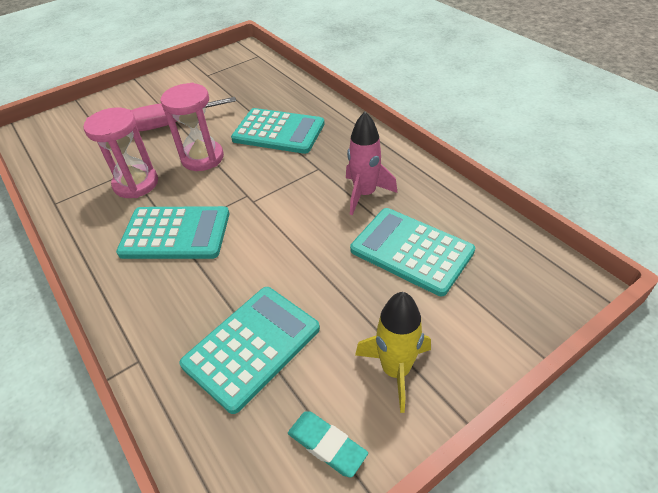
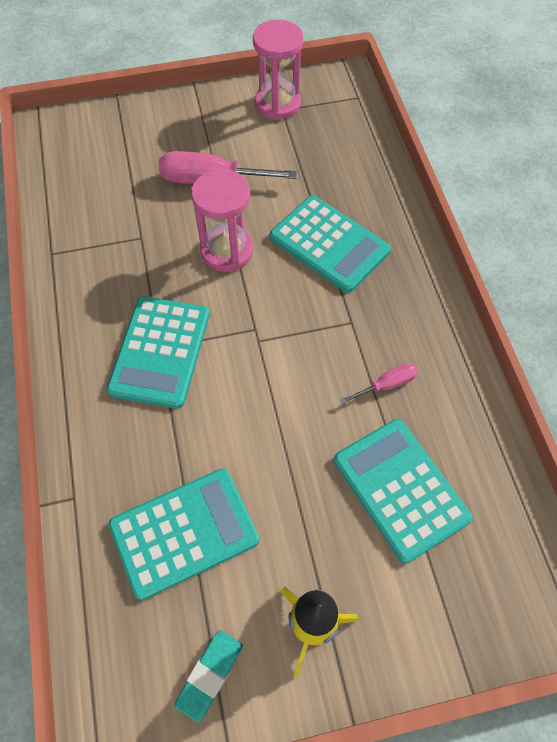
camera: 20 degrees right, 15 degrees up
(136, 184) = (142, 260): pink hourglass -> pink hourglass (278, 104)
(175, 233) = (160, 352): turquoise calculator -> turquoise calculator turned 75 degrees clockwise
(327, 445) = (210, 674): turquoise eraser -> turquoise eraser turned 60 degrees clockwise
(364, 194) = (387, 385): pink rocket -> pink screwdriver

